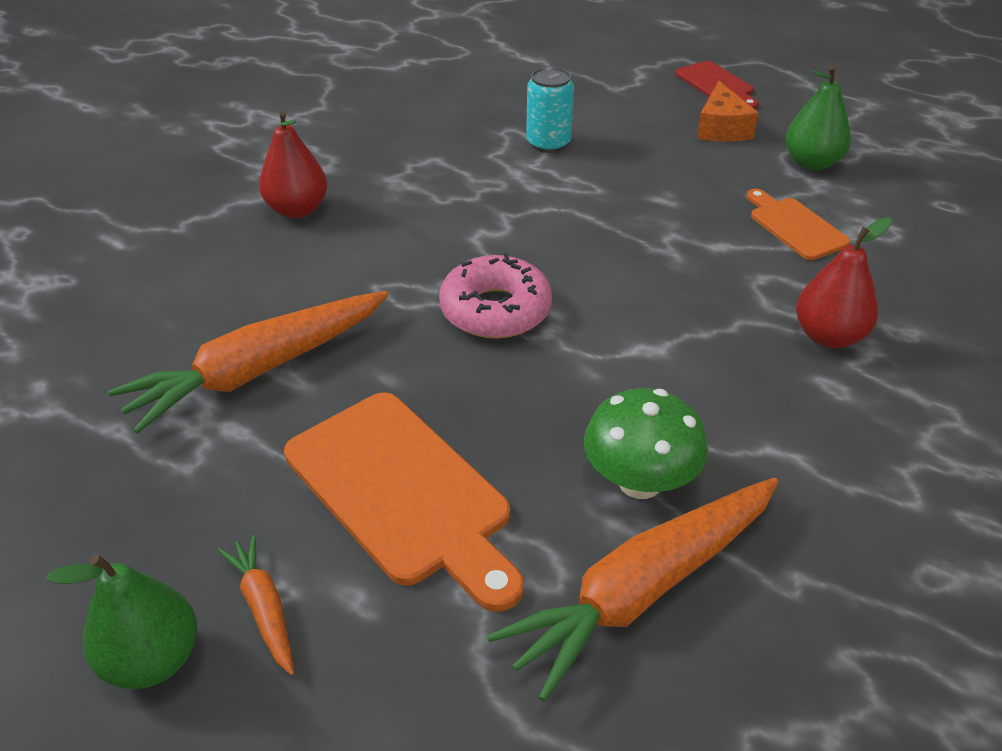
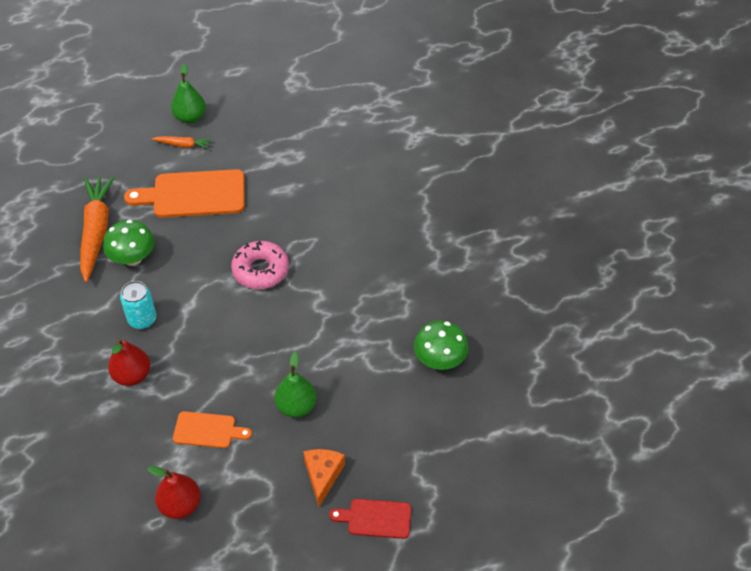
camera: 125 degrees right, 10 degrees up
(258, 370) = (294, 182): orange carrot -> none
(297, 210) = (401, 238): red pear -> red pear (180, 505)
(477, 114) = (439, 360): none -> green mushroom
(548, 143) = (379, 374): turquoise can -> turquoise can (142, 319)
(721, 128) = (323, 475): orange cheese -> orange cheese turned 60 degrees clockwise
(811, 163) = (249, 491): green pear -> green pear (296, 406)

